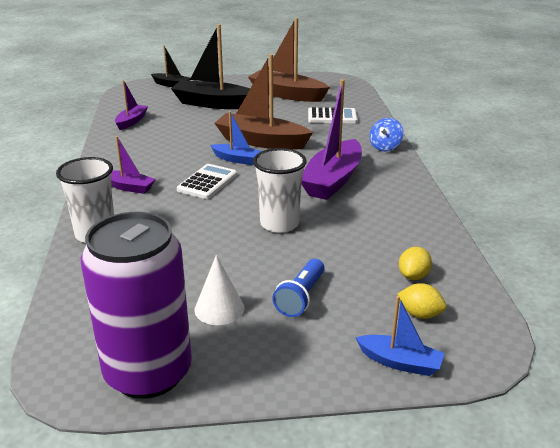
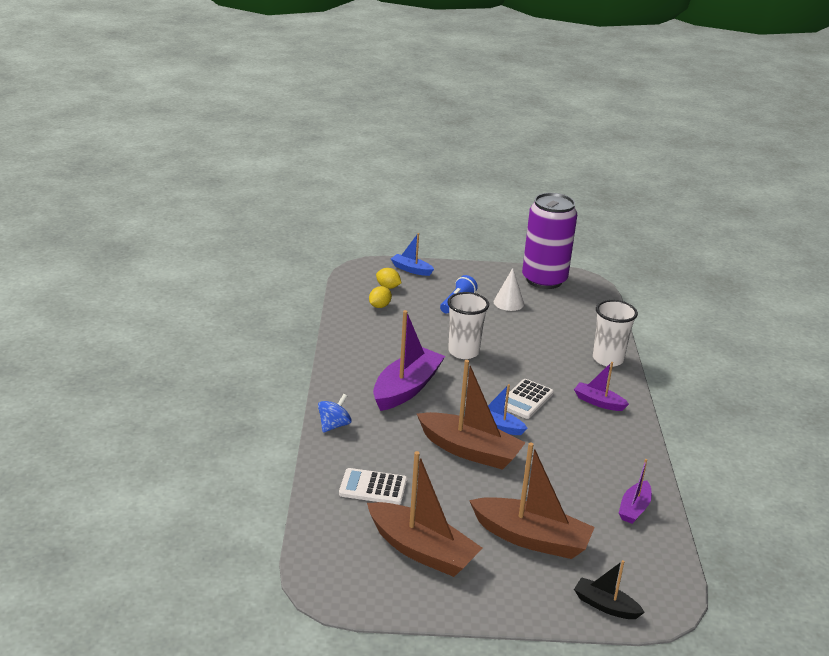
camera: 175 degrees left, 0 degrees up
(213, 104) = (531, 538): black boat -> brown boat

